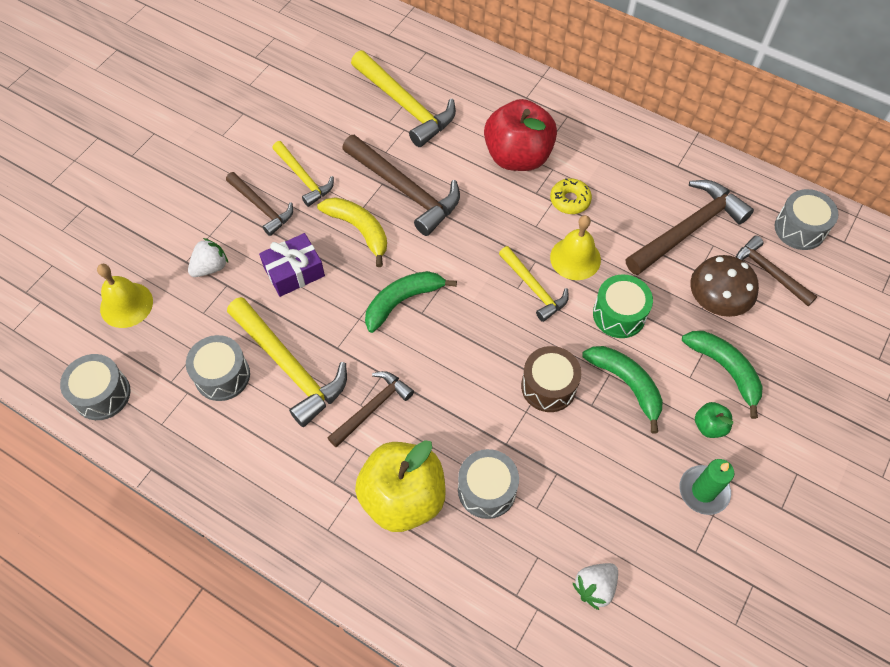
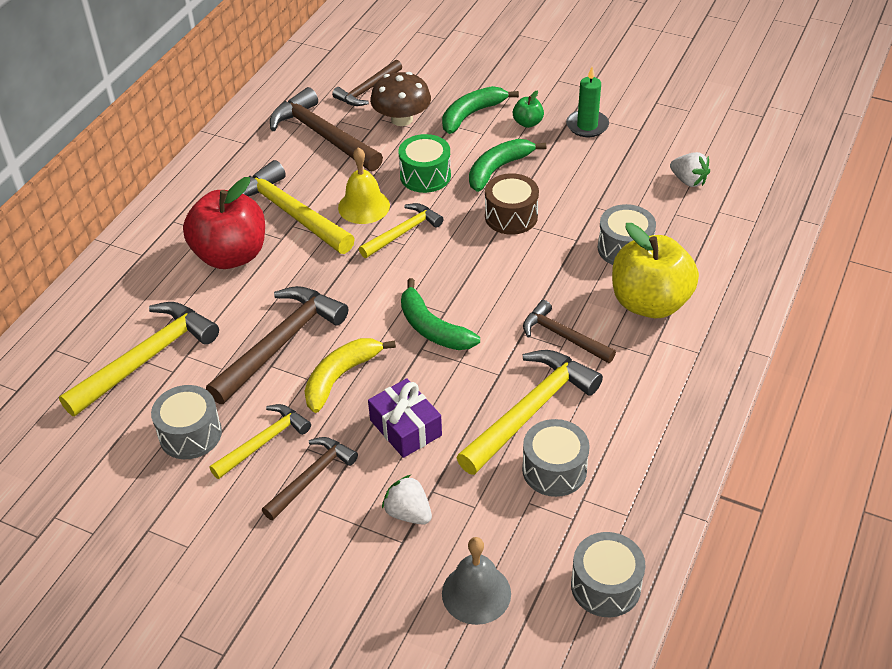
camera: 95 degrees left, 15 degrees down
(126, 305) = (476, 593): yellow bell -> grey bell
(570, 200) = (290, 213): yellow donut -> yellow hammer
(799, 229) = (318, 72): grey drum -> grey drum (190, 434)

